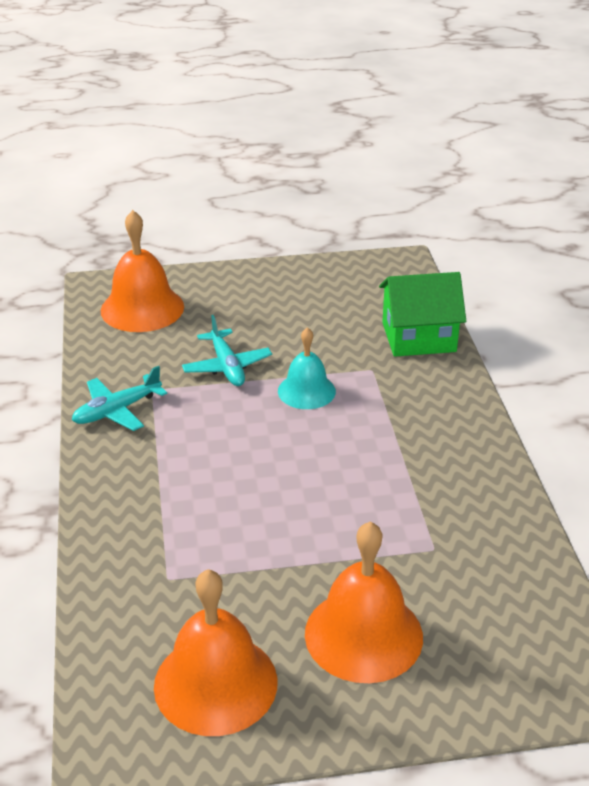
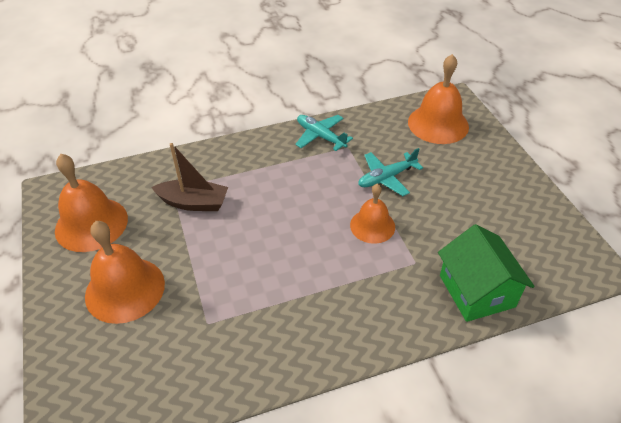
camera: 80 degrees right, 10 degrees up
(209, 554) = (193, 203): none -> brown boat
(306, 391) = (372, 226): turquoise bell -> orange bell

